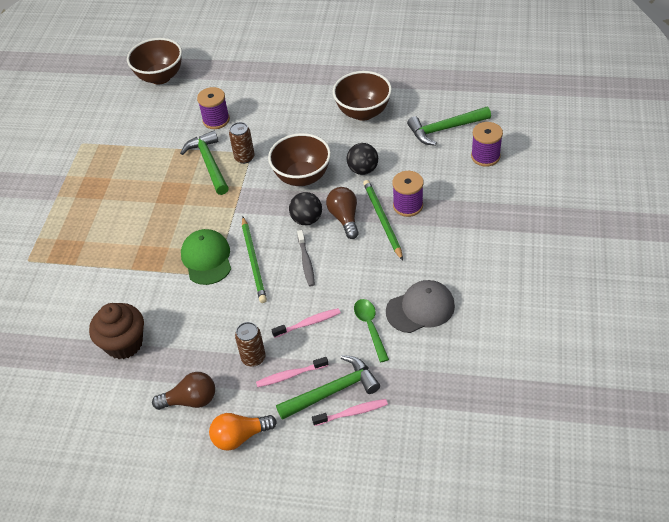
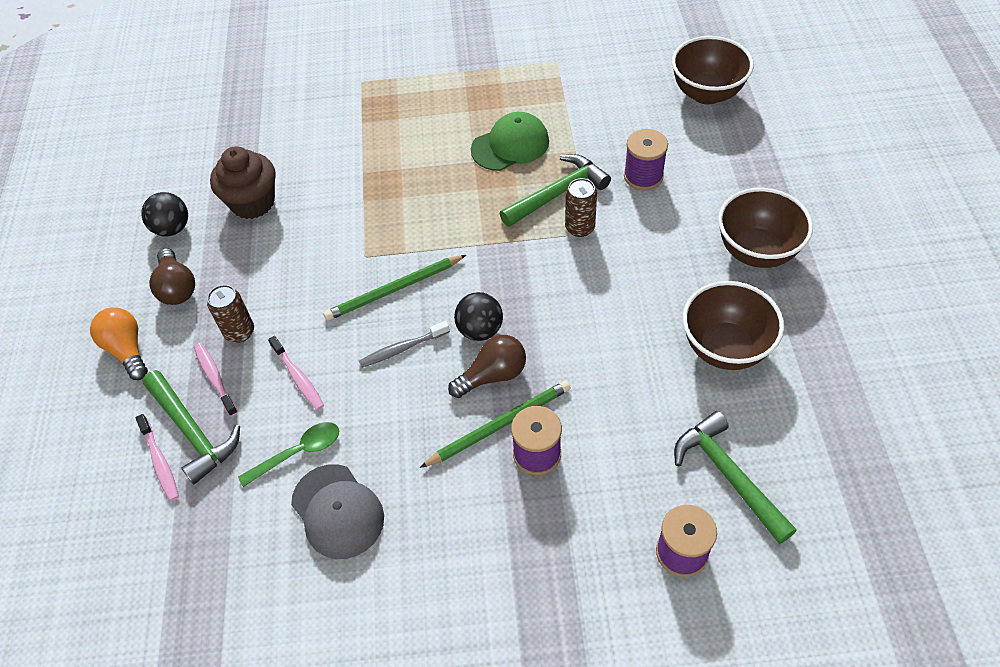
camera: 75 degrees right, 5 degrees up
(207, 258) = (390, 240): green cap -> green cap (510, 145)
(302, 177) = (560, 304): brown bowl -> brown bowl (756, 251)
(363, 170) = (597, 376): black ball -> black ball (172, 228)

